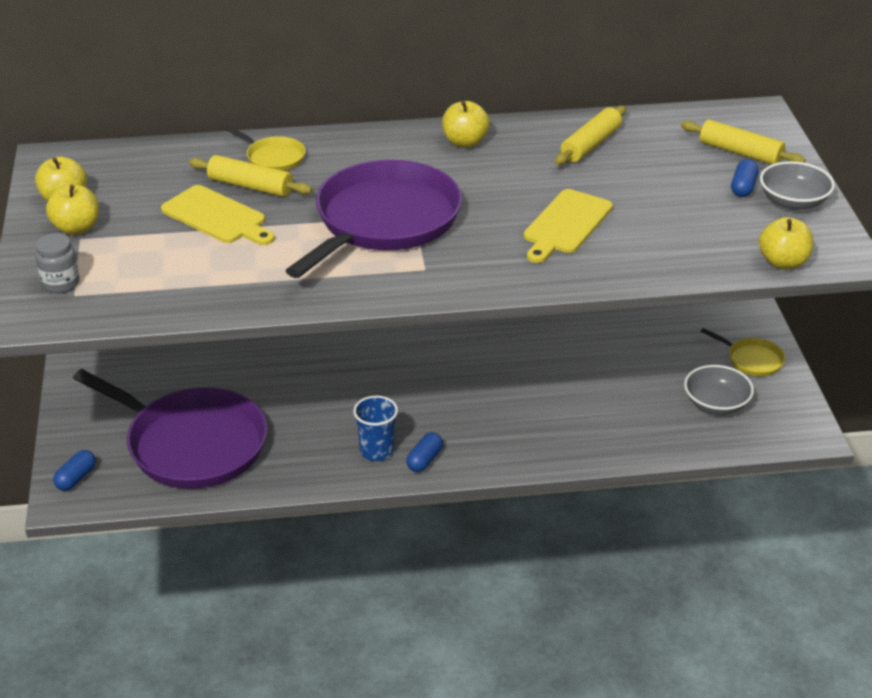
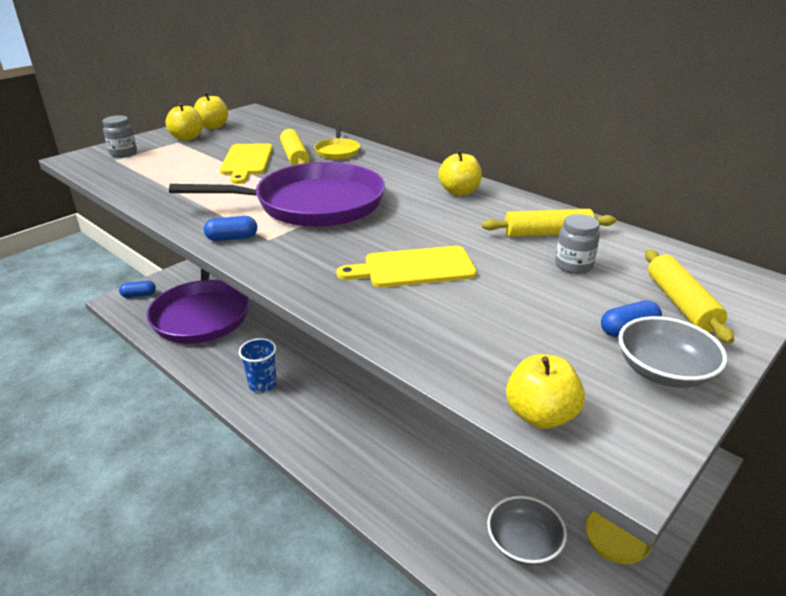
camera: 50 degrees right, 5 degrees down
(424, 460) = (273, 410): blue capsule -> blue capsule (232, 238)
(648, 161) = (573, 266): none -> grey jar

